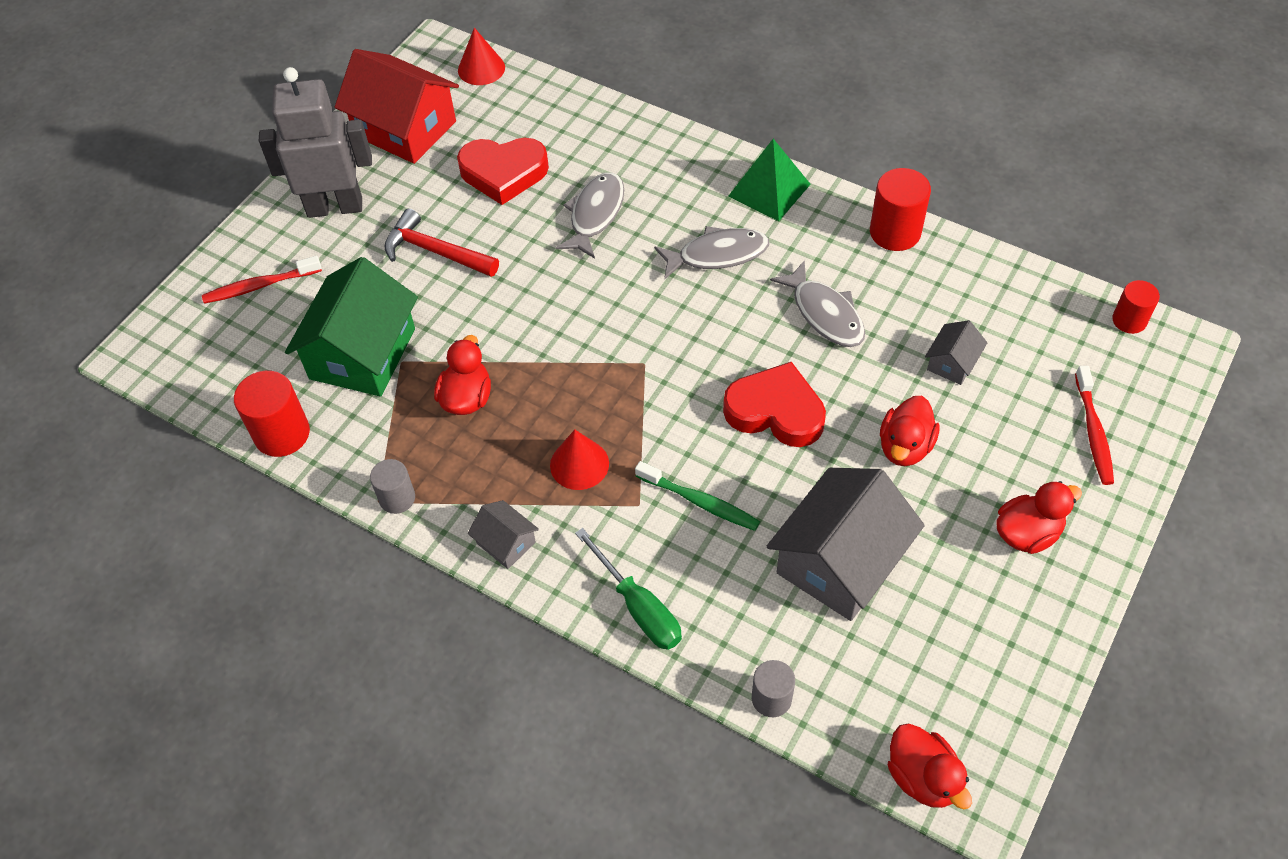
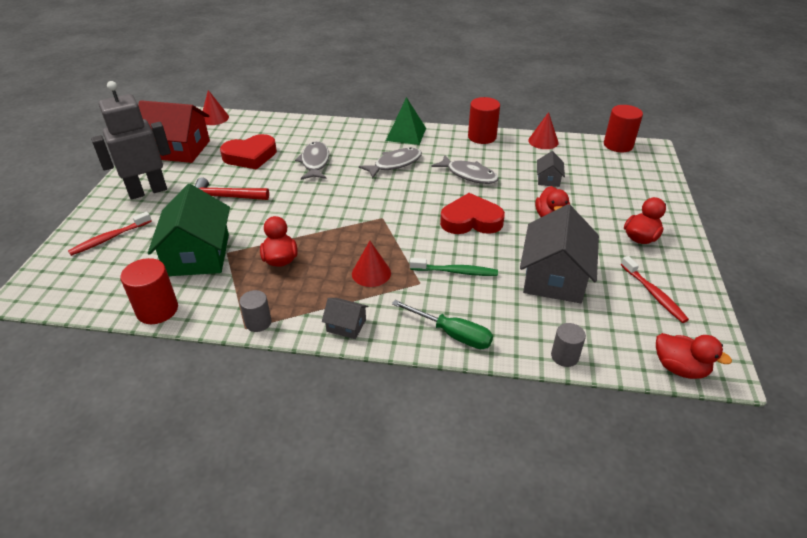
camera: 25 degrees left, 15 degrees down
(997, 273) = (543, 141): none -> red cone
(1093, 432) = (637, 189): red toothbrush -> red toothbrush (653, 294)
(1129, 320) = (618, 145): red cylinder -> red cylinder, size x1.59

